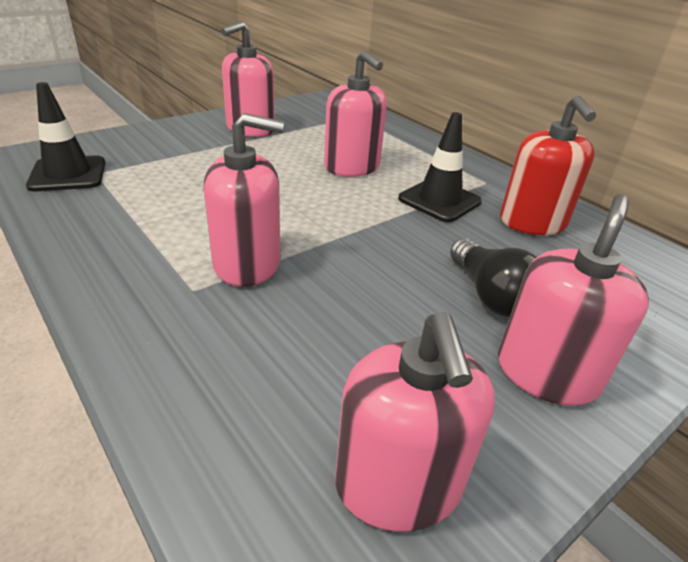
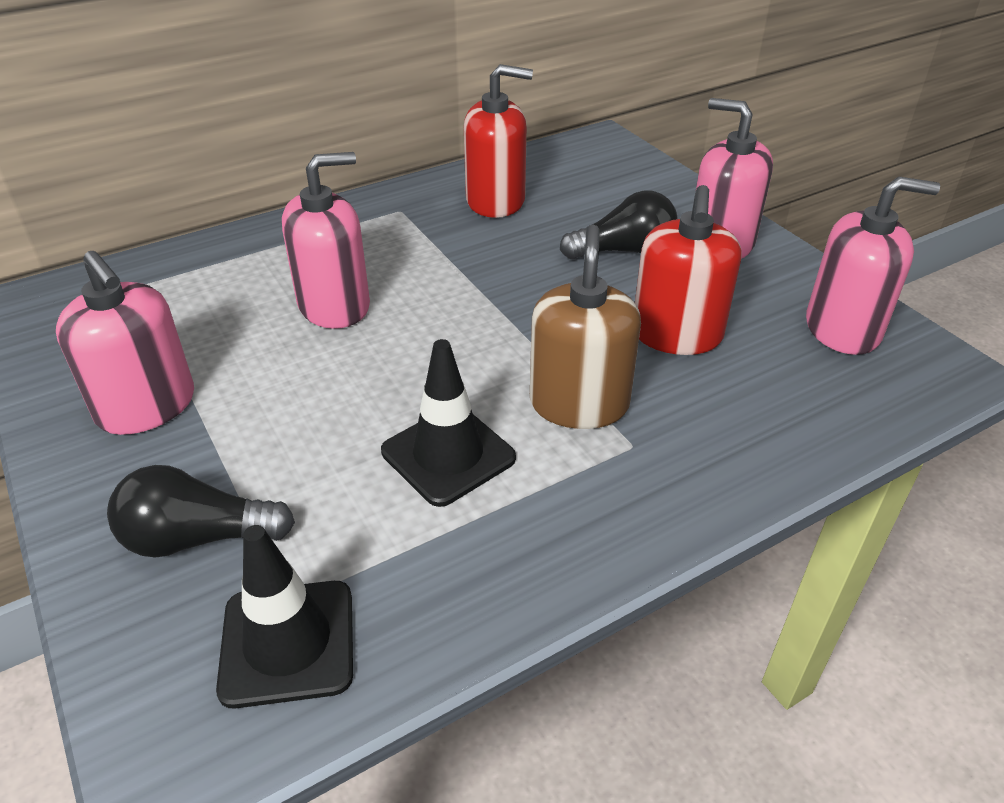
camera: 80 degrees left, 5 degrees up
(149, 149) = (198, 537): none -> black light bulb
(247, 264) = (579, 403): pink soap dispenser -> brown soap dispenser
(352, 324) = (676, 334): none -> red soap dispenser
(439, 200) = (441, 249): black traffic cone -> black traffic cone (448, 455)

